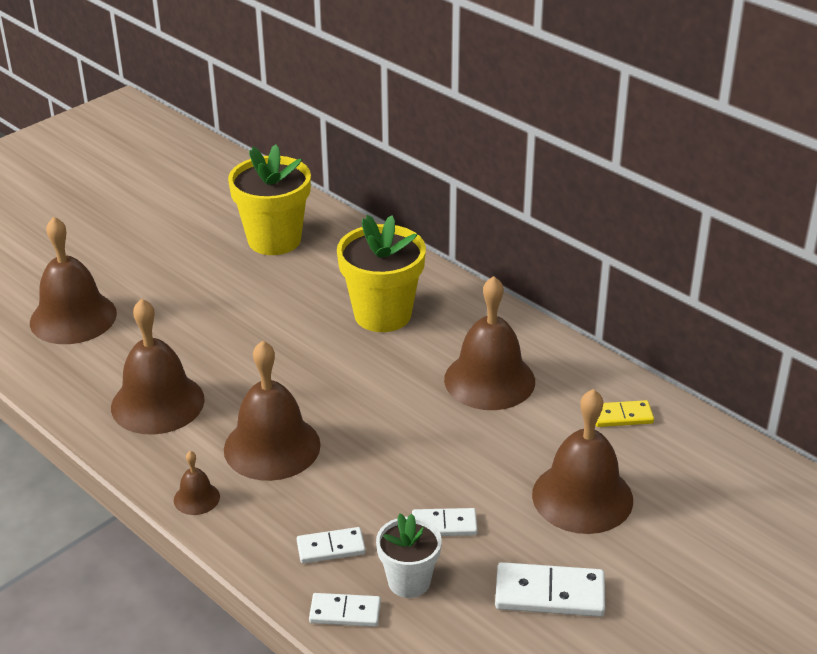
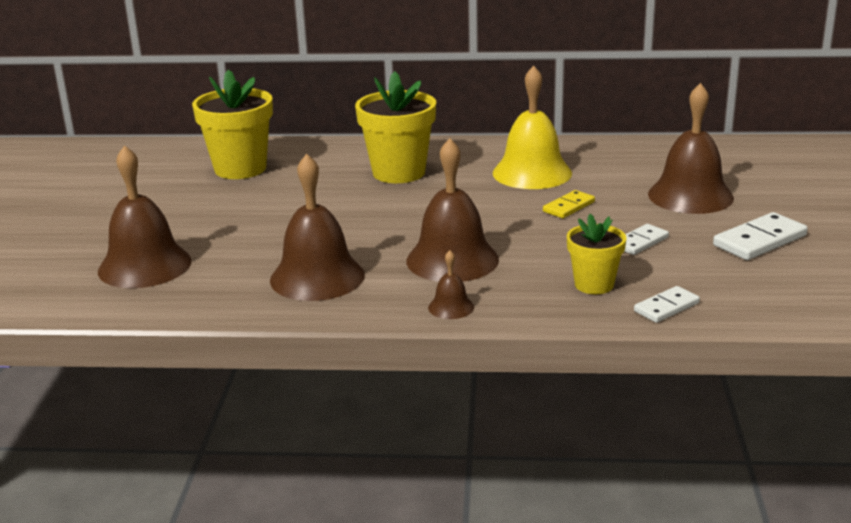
camera: 40 degrees left, 10 degrees down
(331, 548) = (594, 285): white domino -> yellow flower pot
(409, 581) = (673, 275): white flower pot -> none
(489, 380) = (532, 173): brown bell -> yellow bell
(621, 416) = (640, 156): yellow domino -> yellow domino (568, 207)

